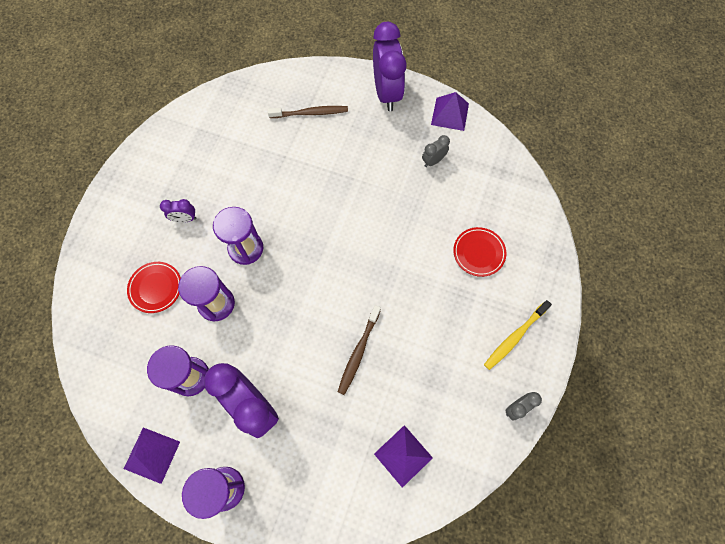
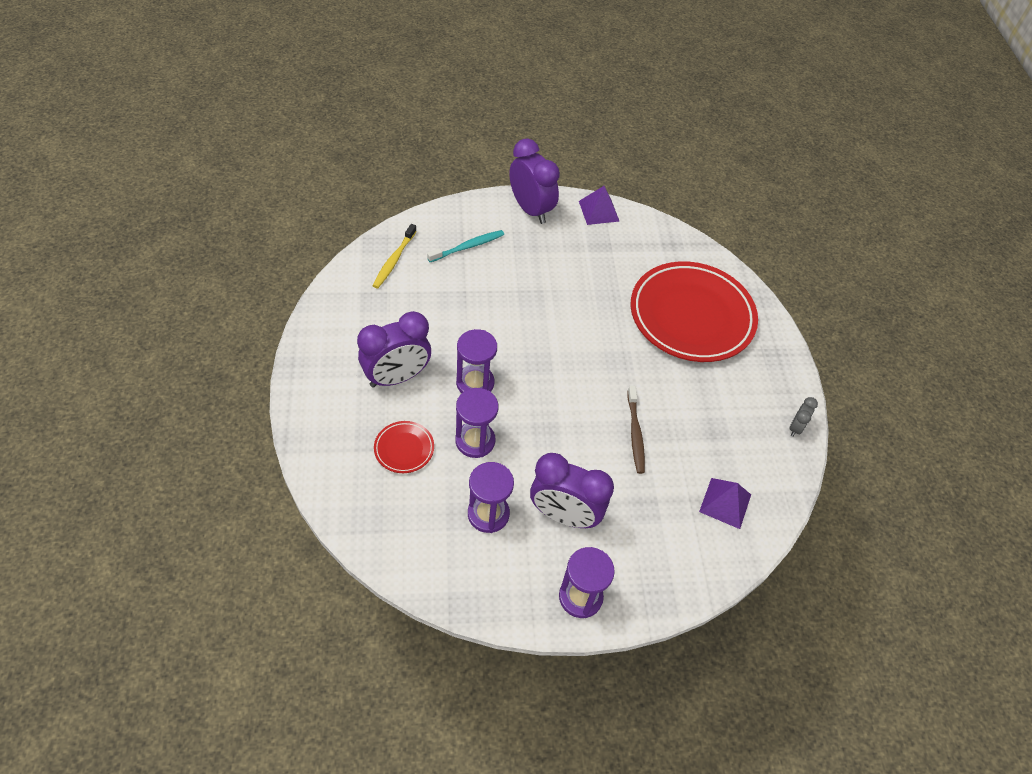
camera: 30 degrees left, 15 degrees down
(152, 455) = (491, 598): purple pyramid -> none
(185, 219) = (397, 377): purple clock -> purple clock, size x2.19
(310, 113) = (468, 247): brown toothbrush -> turquoise toothbrush
(433, 161) = (607, 254): grey clock -> none
(478, 253) = (691, 316): red plate -> red plate, size x2.43
(515, 337) = (761, 372): yellow toothbrush -> yellow toothbrush (394, 260)

